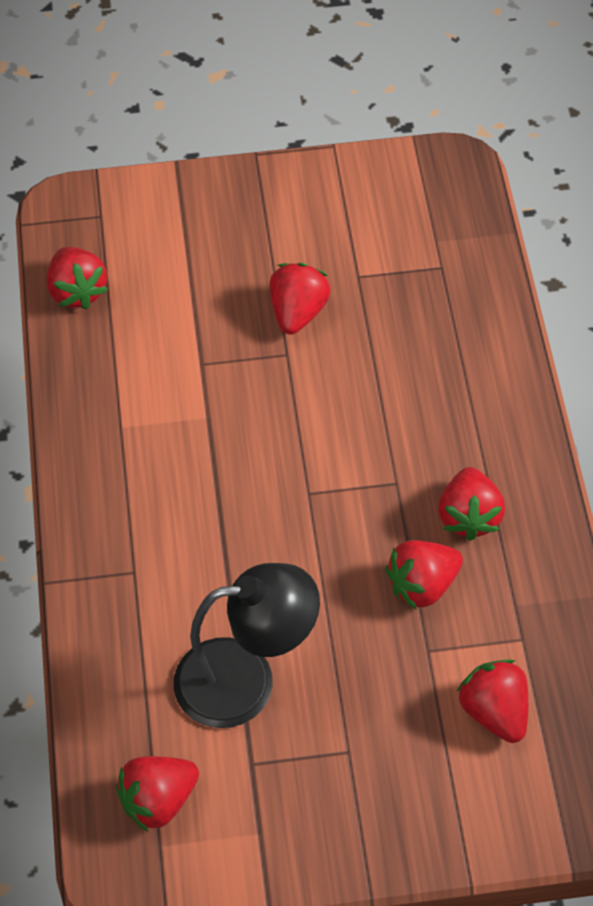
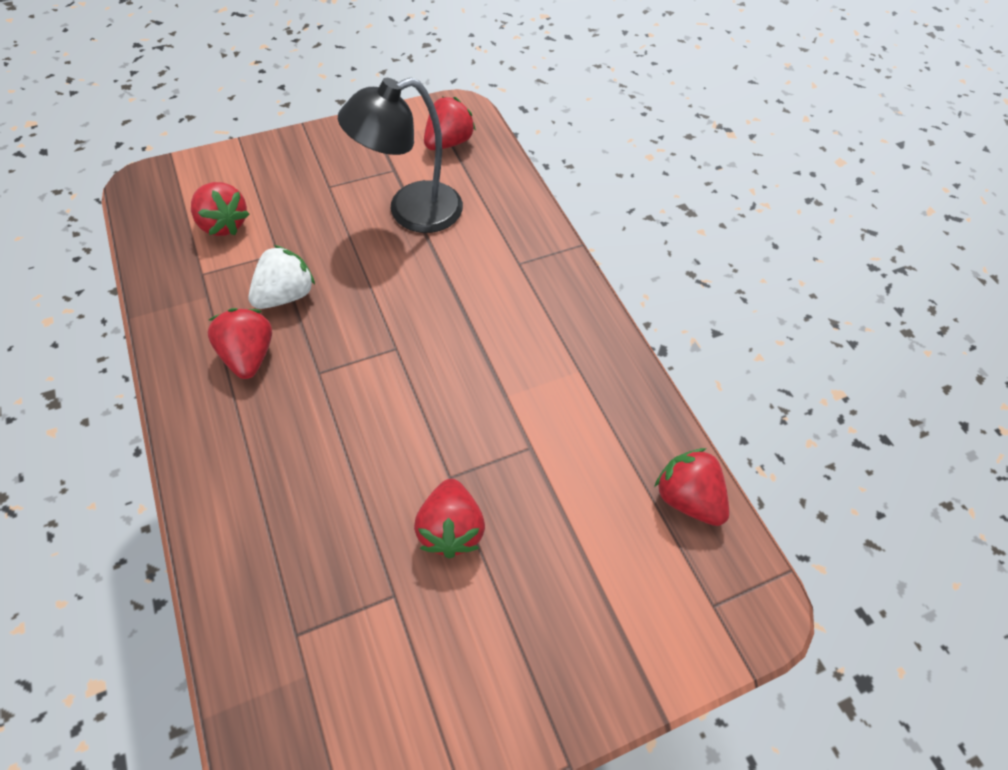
camera: 160 degrees right, 0 degrees up
(422, 585) = (286, 295): red strawberry -> white strawberry

